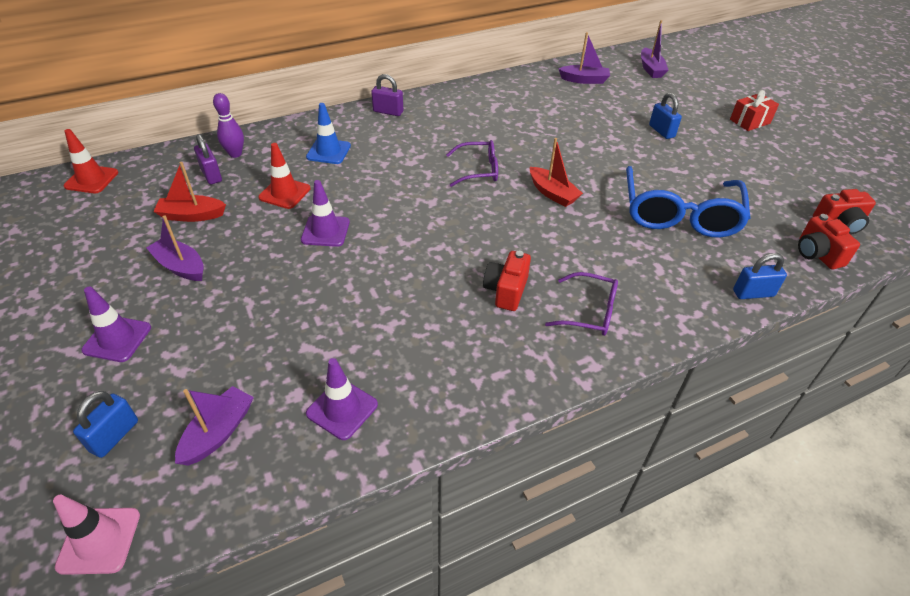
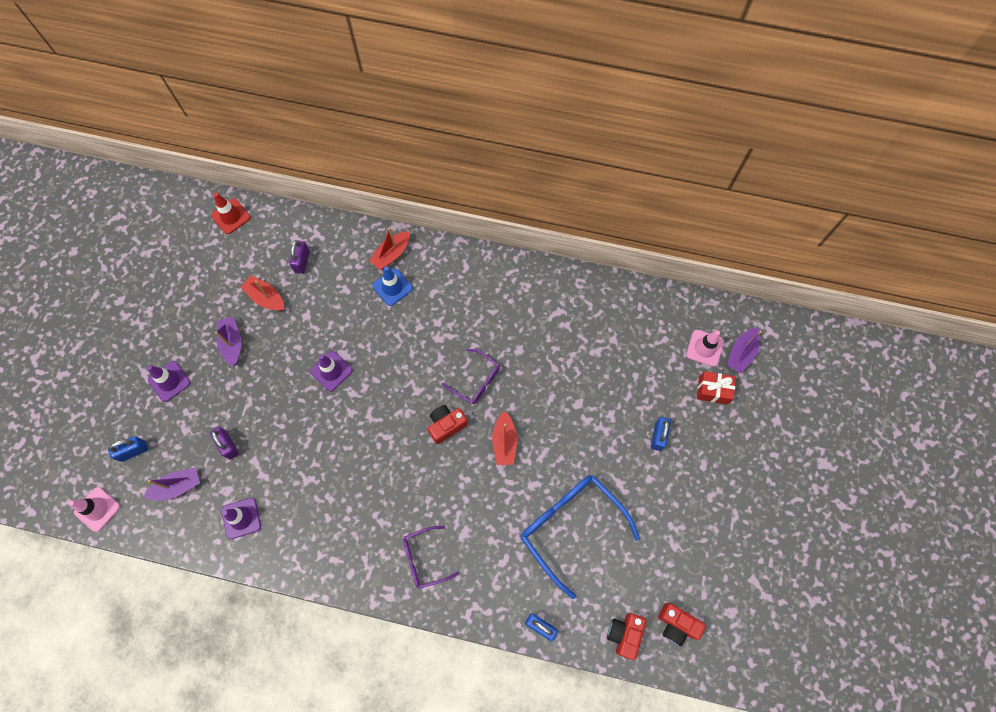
camera: 40 degrees right, 25 degrees up
(235, 154) = (331, 247): purple bowling pin -> none
(285, 193) = (333, 314): red traffic cone -> none
(305, 134) = (391, 254): none -> red boat
(388, 112) = (470, 266): purple padlock -> purple padlock (228, 445)
(506, 291) = (393, 504): red camera -> red camera (446, 425)
(584, 80) = (664, 329): purple boat -> none
(589, 312) = (425, 558): purple glasses -> purple glasses turned 105 degrees clockwise
(624, 77) = (704, 348): none -> pink traffic cone
(679, 214) = (571, 527): blue glasses -> blue glasses turned 90 degrees clockwise
(750, 121) = (747, 478): red gift -> red gift (713, 390)

